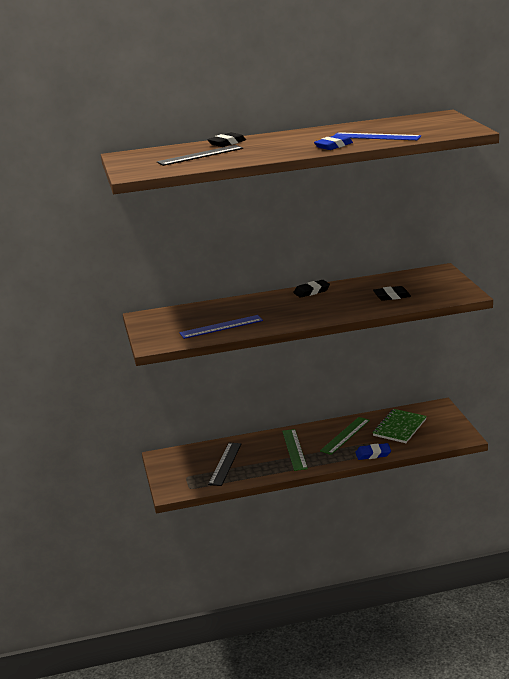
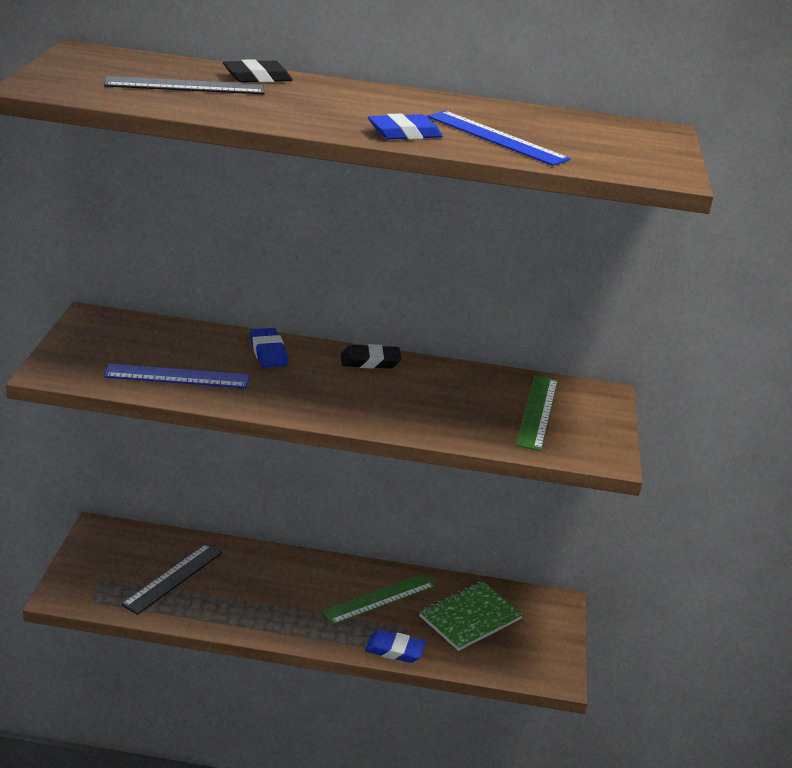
camera: 15 degrees right, 5 degrees up
(255, 303) = (268, 352): none -> blue eraser
(294, 449) = (288, 594): green ruler -> green ruler (537, 412)
(392, 296) = (482, 415): black eraser -> none

